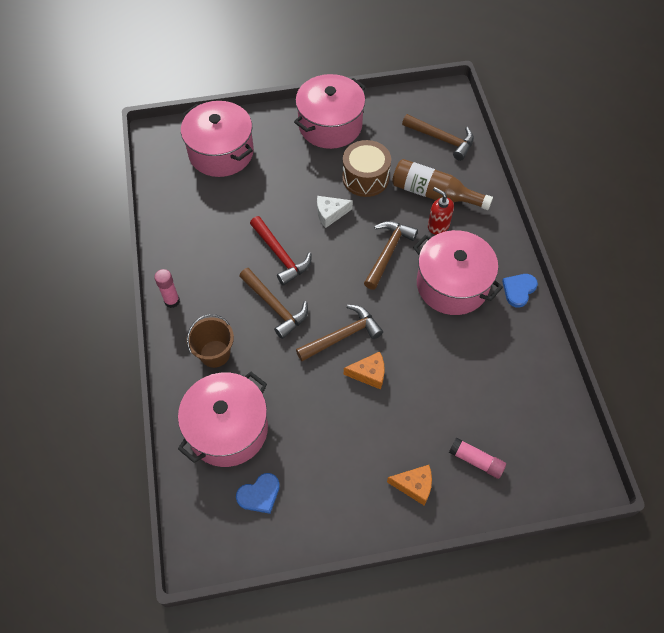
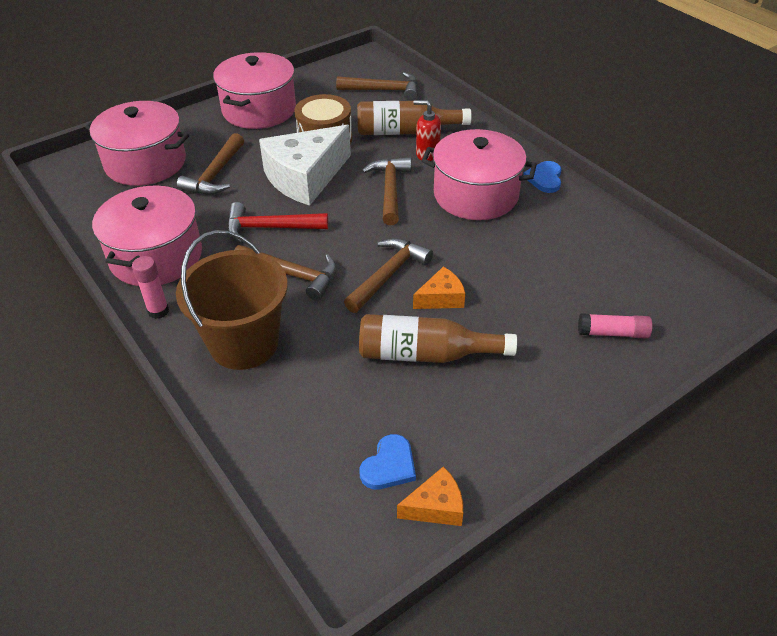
camera: 25 degrees left, 15 degrees down
(215, 354) = (244, 343): brown bucket -> brown bucket, size x1.68
(228, 429) = (306, 412): pink pot -> pink pot (156, 256)
(266, 184) = (215, 174): none -> brown hammer
(280, 255) = (270, 228): red hammer -> red hammer turned 150 degrees clockwise
(330, 214) = (305, 177): white cheese -> white cheese, size x2.13
(331, 418) = (426, 354): none -> brown bottle
(414, 486) = (565, 382): orange cheese -> orange cheese (436, 507)

